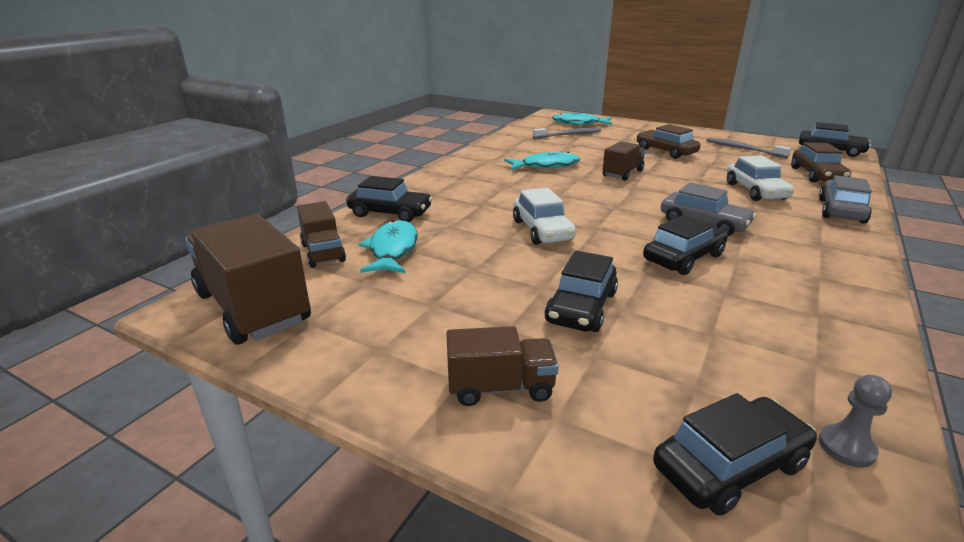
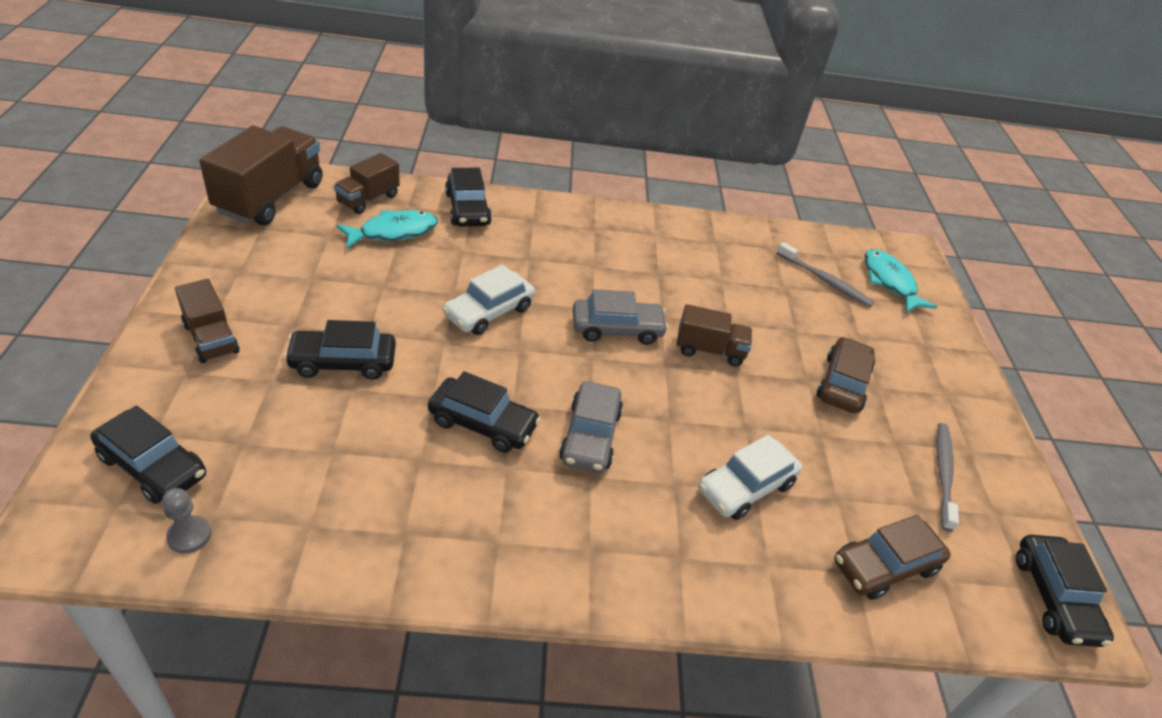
camera: 55 degrees right, 15 degrees up
(546, 166) = (681, 282): turquoise fish -> none
(841, 211) = (736, 583): grey car -> grey car (617, 329)

